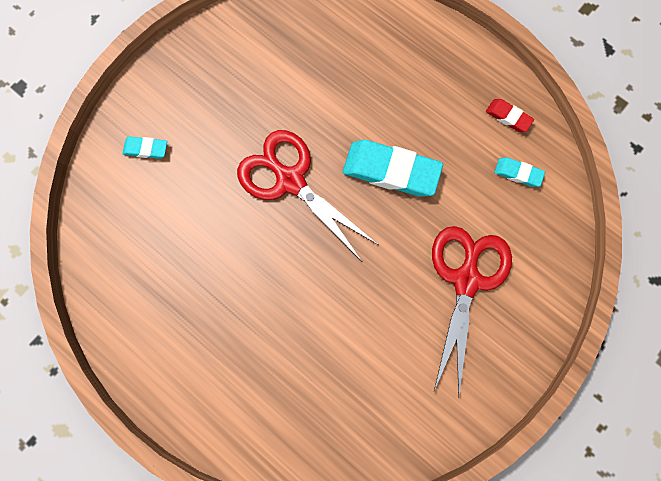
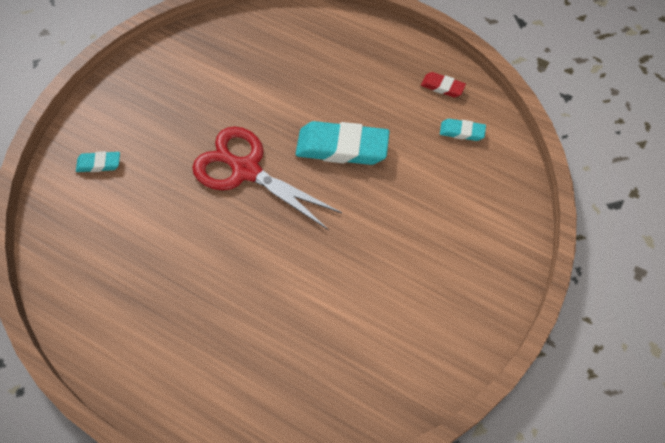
camera: 10 degrees left, 15 degrees down
(466, 280) = (433, 231): red scissors -> none

